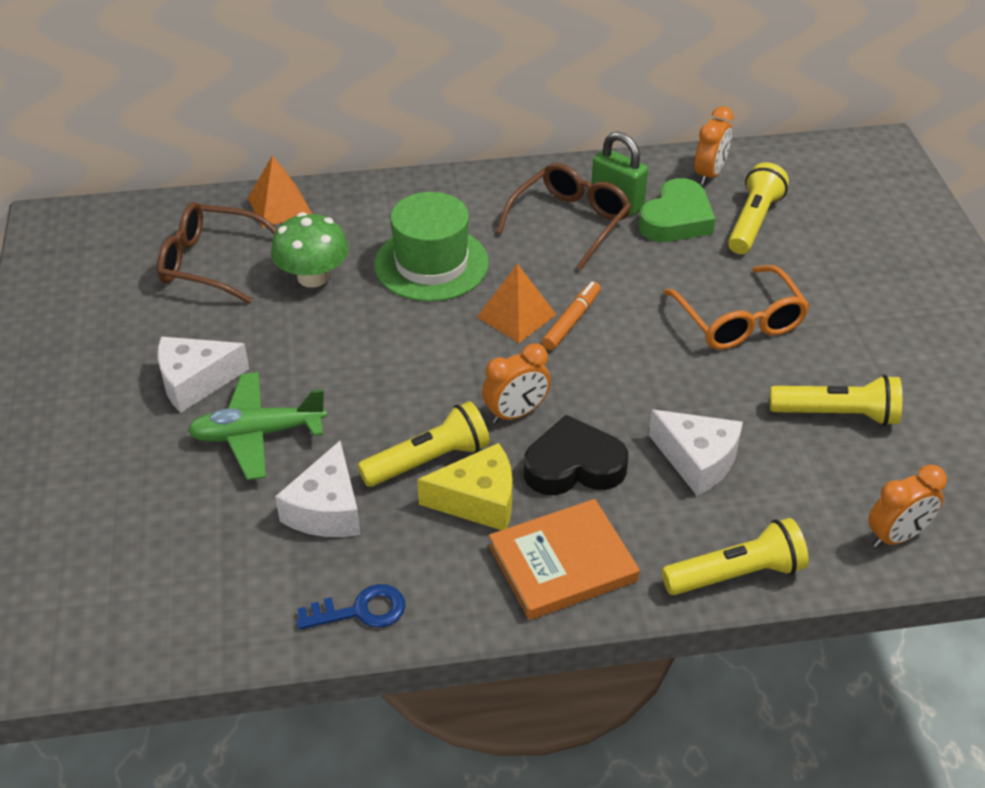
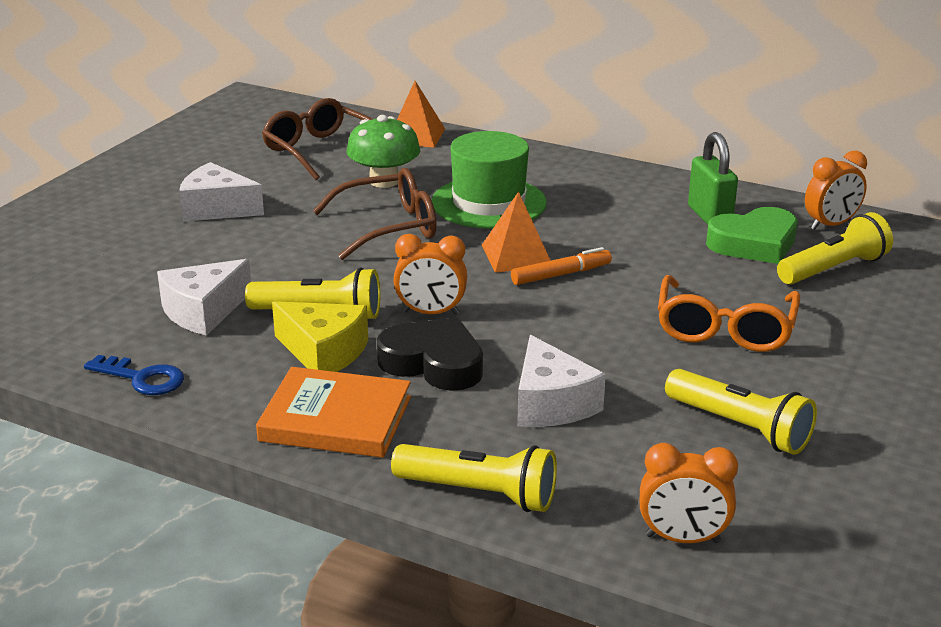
camera: 35 degrees right, 15 degrees down
(257, 434) = (217, 252): green plane -> none
(570, 222) = (647, 215): brown glasses -> brown glasses (389, 227)

